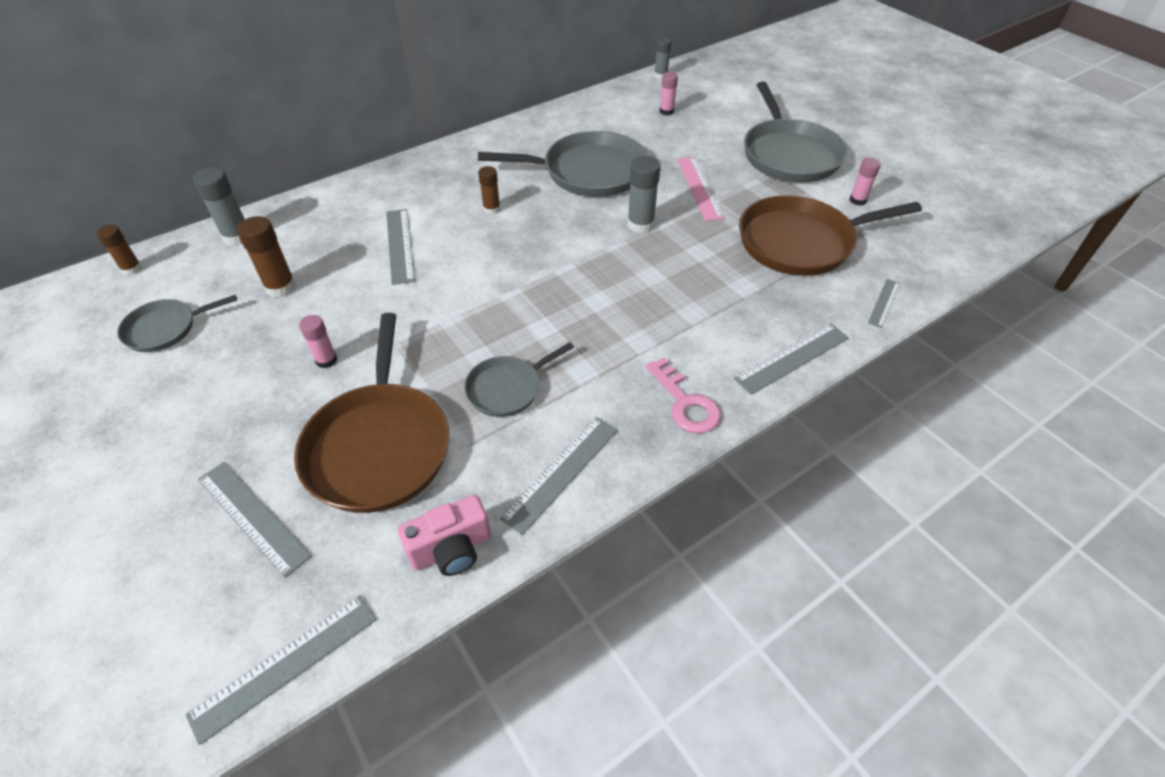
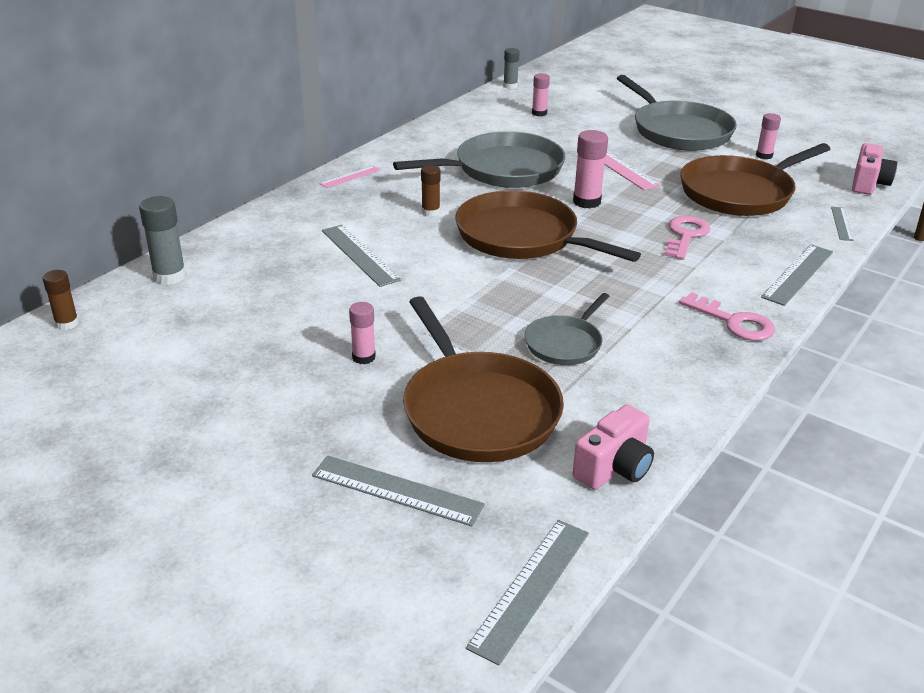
camera: 20 degrees left, 15 degrees down
(165, 329) = (157, 366): grey pan -> none
(280, 287) = (259, 309): brown glue stick -> none
(450, 157) = (350, 177): none -> pink ruler
(553, 254) = (522, 237): none -> brown pan
(561, 472) = (666, 393): grey ruler -> none
(640, 224) = (586, 202): grey glue stick -> pink glue stick
(709, 285) = (685, 235): none -> pink key
(948, 257) = (868, 184): none -> pink camera

